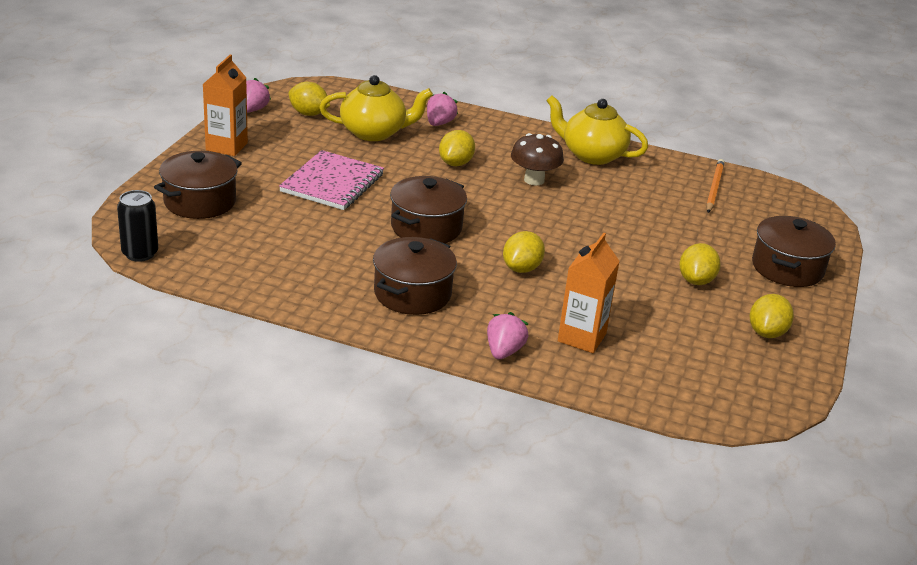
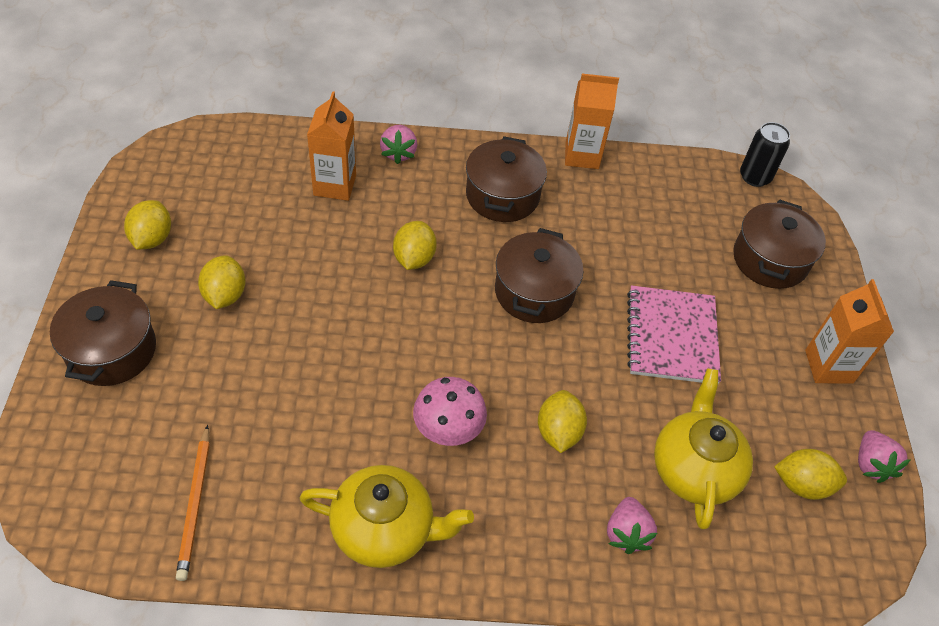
camera: 160 degrees right, 20 degrees up
(304, 307) = (582, 155): none -> orange carton
(374, 132) = (694, 469): yellow teapot -> yellow teapot turned 120 degrees clockwise
(534, 180) = (448, 430): brown mushroom -> pink mushroom

